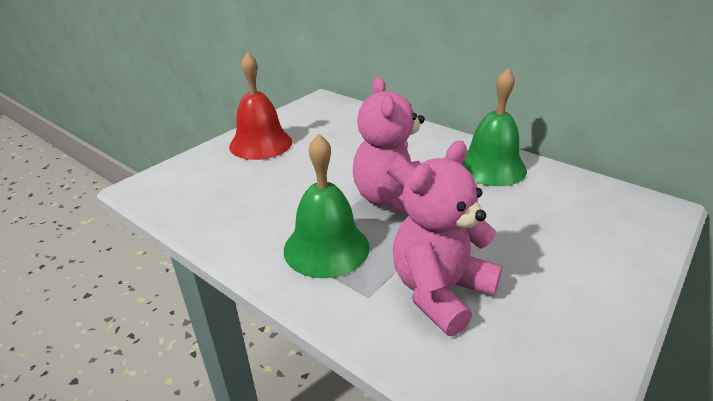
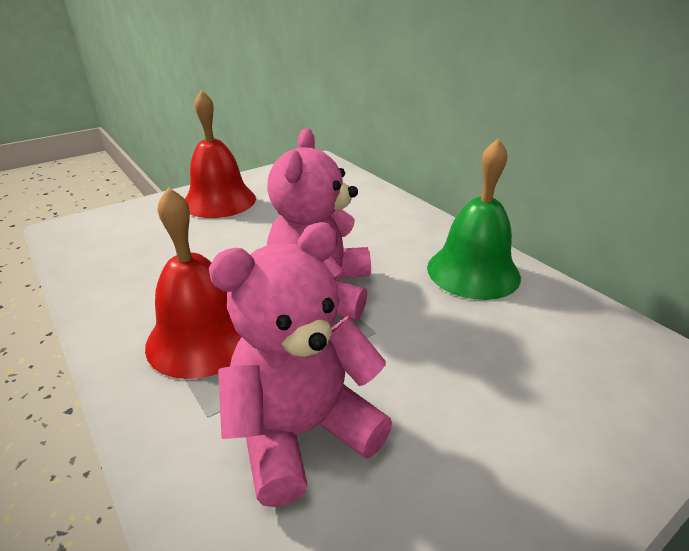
camera: 15 degrees right, 0 degrees up
(326, 248) = (202, 337): green bell -> red bell

